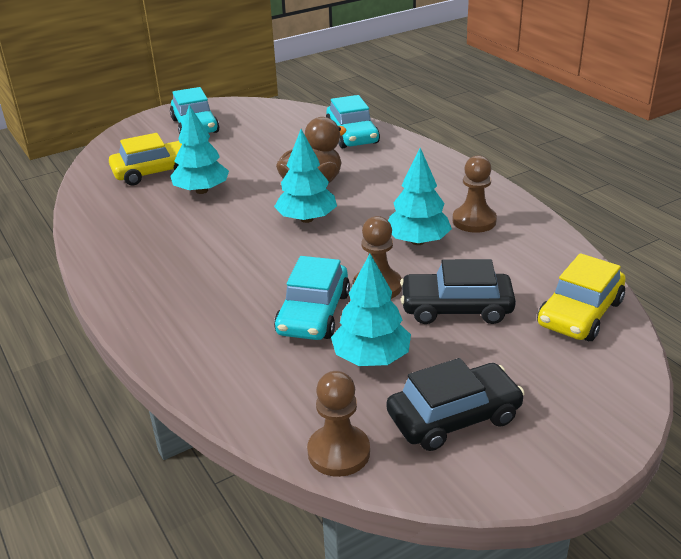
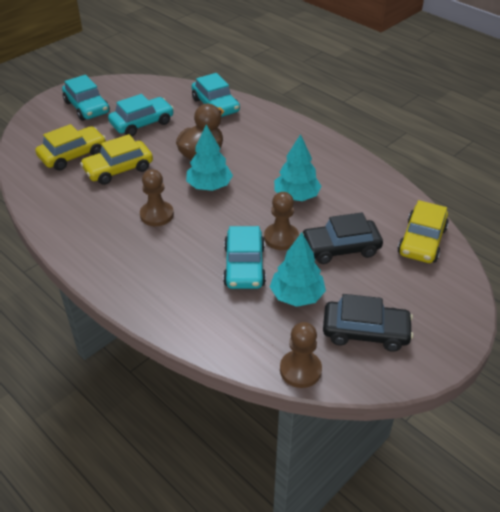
camera: 15 degrees left, 10 degrees up
(202, 191) = (118, 169): turquoise tree -> yellow car
(253, 146) = (142, 123): none -> turquoise car
(454, 417) = (365, 332): black car -> black car turned 45 degrees clockwise
(474, 221) = (330, 174): brown pawn -> brown pawn (157, 215)

